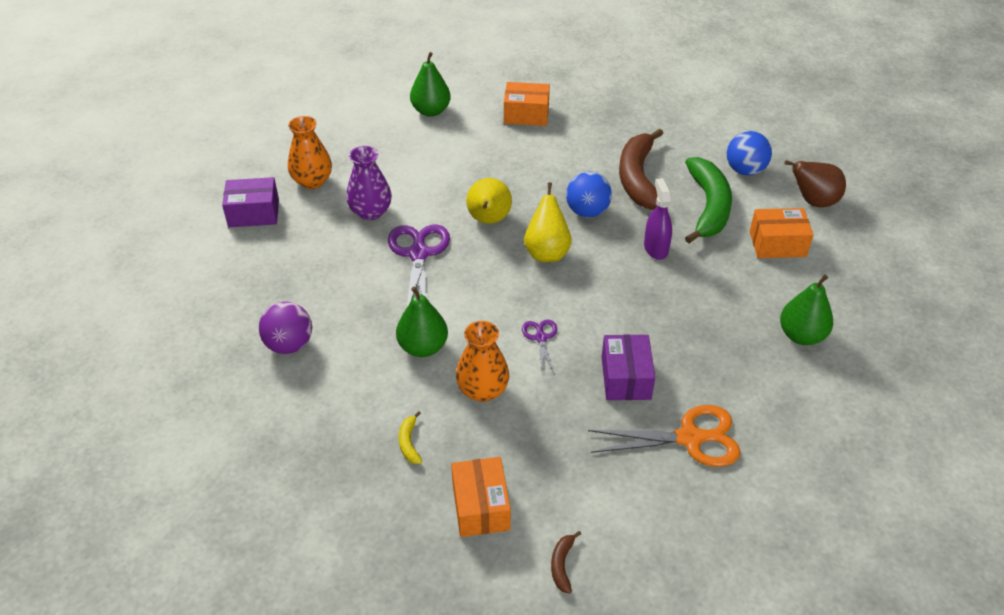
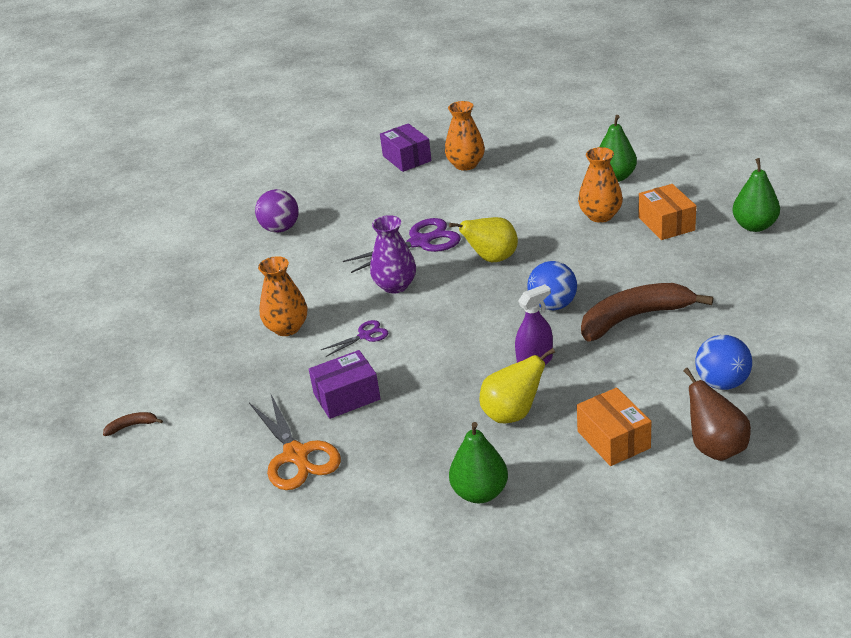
camera: 70 degrees right, 10 degrees down
(370, 212) = (452, 202): purple vase -> purple vase (395, 286)
(409, 443) = (215, 314): yellow banana -> none
(423, 347) = (315, 284): green pear -> green pear (754, 226)
(480, 507) = (170, 368): orange box -> none
(481, 140) = (600, 216): none -> orange vase
(547, 252) = (475, 302): yellow pear -> yellow pear (512, 414)
(708, 207) = (632, 375): green banana -> none

